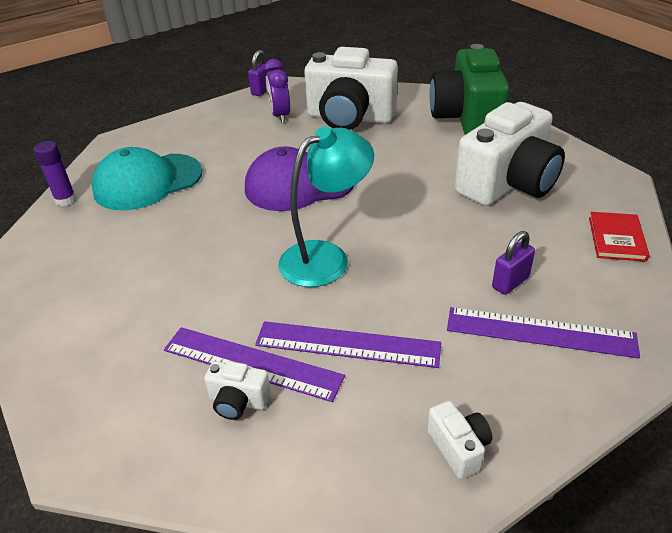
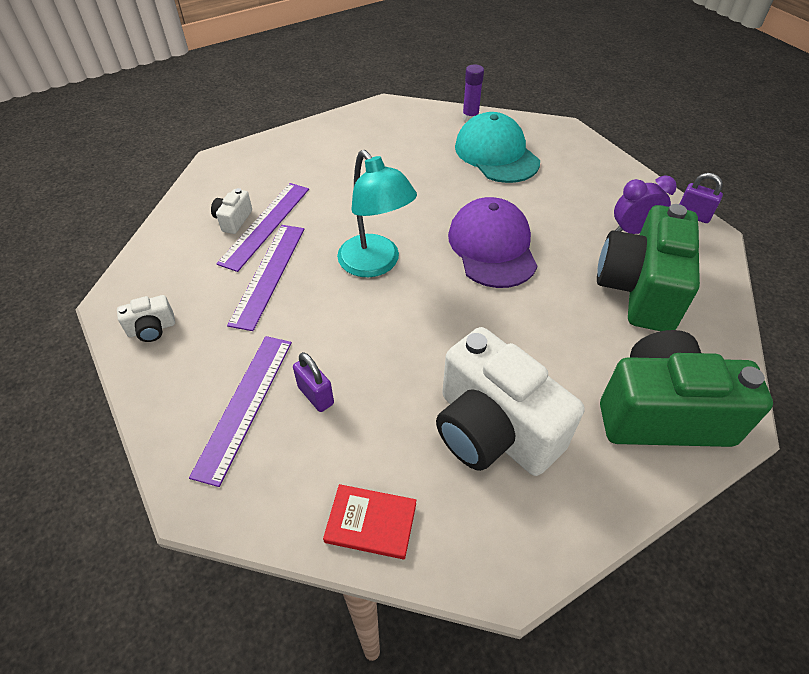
camera: 90 degrees right, 10 degrees up
(350, 118) = (639, 289): white camera -> green camera

